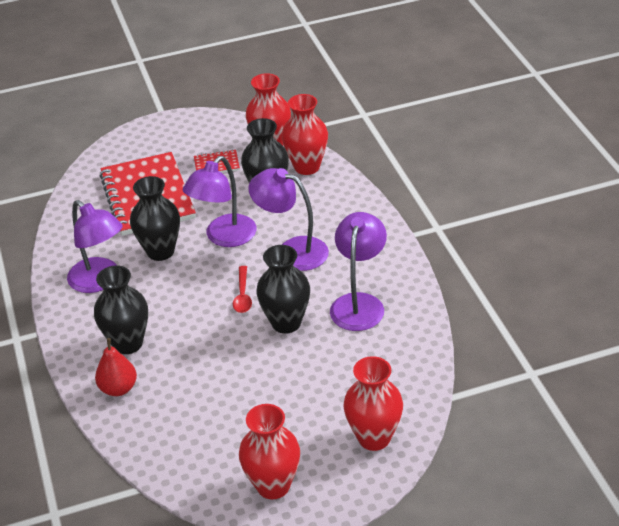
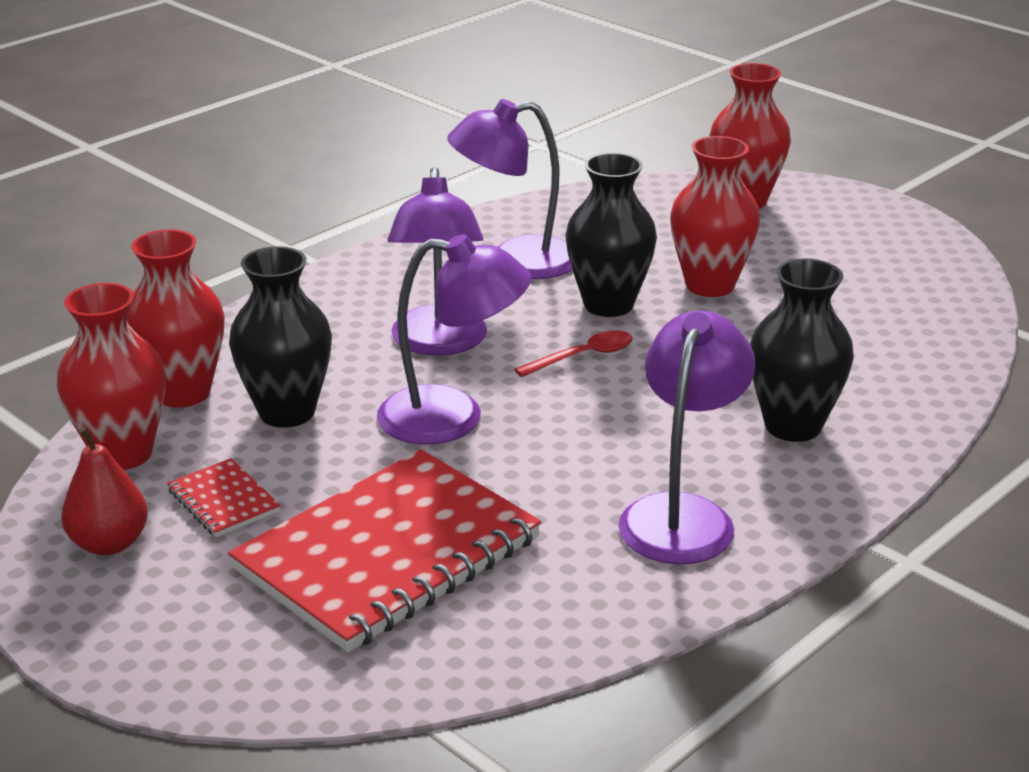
camera: 120 degrees left, 10 degrees down
(118, 388) = (887, 400): red pear -> red pear (109, 543)
(160, 251) = (544, 475): black vase -> none
(273, 486) = (890, 240): red vase -> red vase (710, 285)

